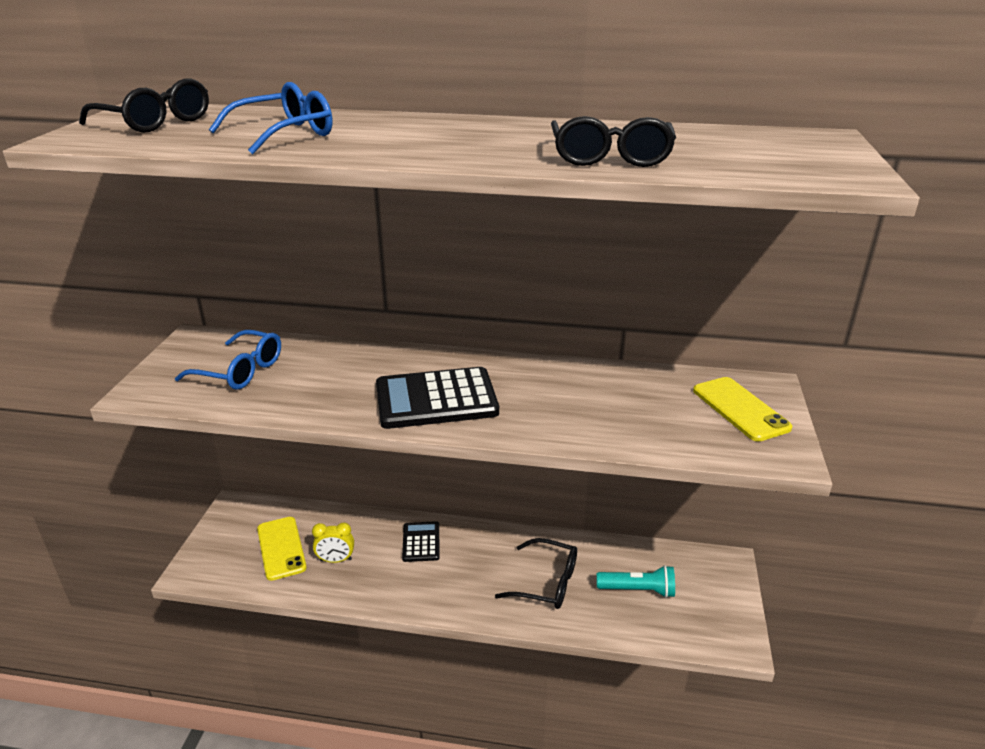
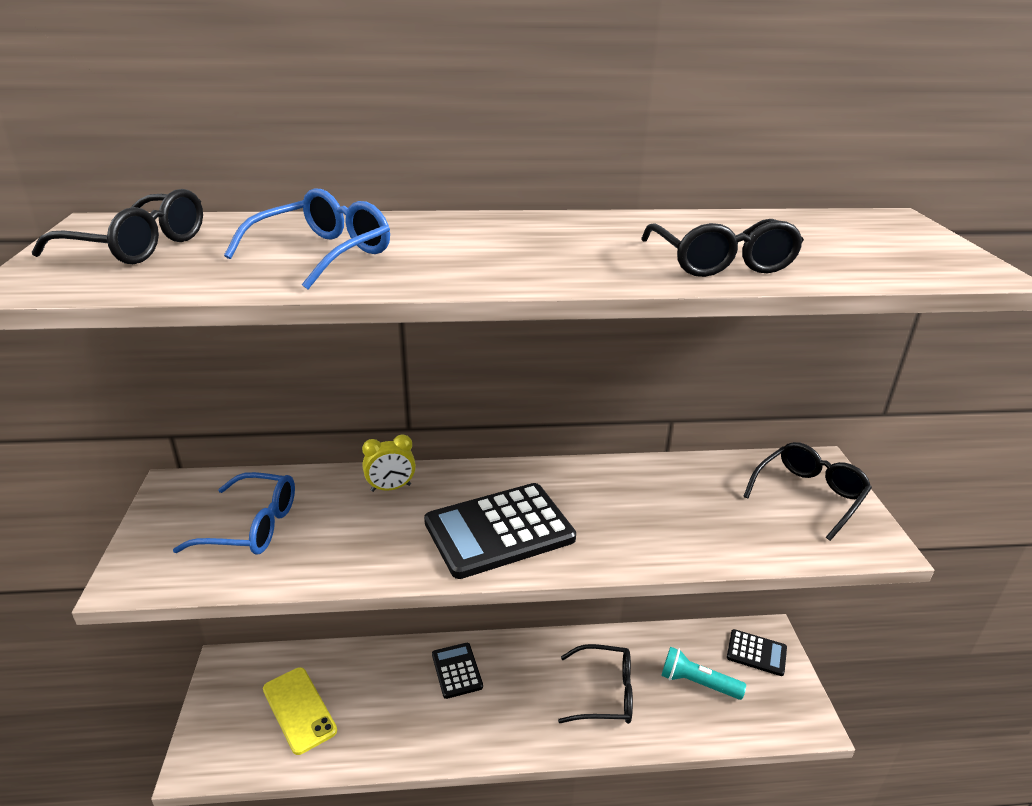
camera: 15 degrees left, 0 degrees up
(336, 560) = (368, 712): yellow clock -> yellow clock (391, 488)
(638, 590) = (697, 683): turquoise flashlight -> turquoise flashlight turned 150 degrees counterclockwise
(707, 576) = (756, 653): none -> black calculator
(740, 409) = (809, 495): yellow phone -> black glasses

